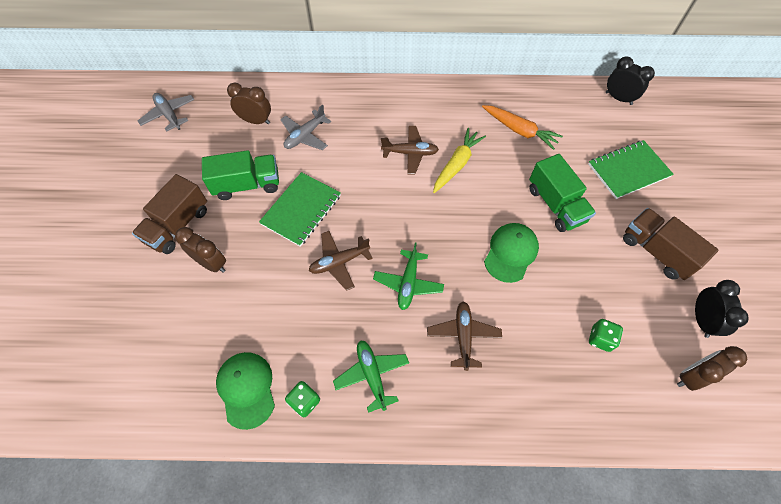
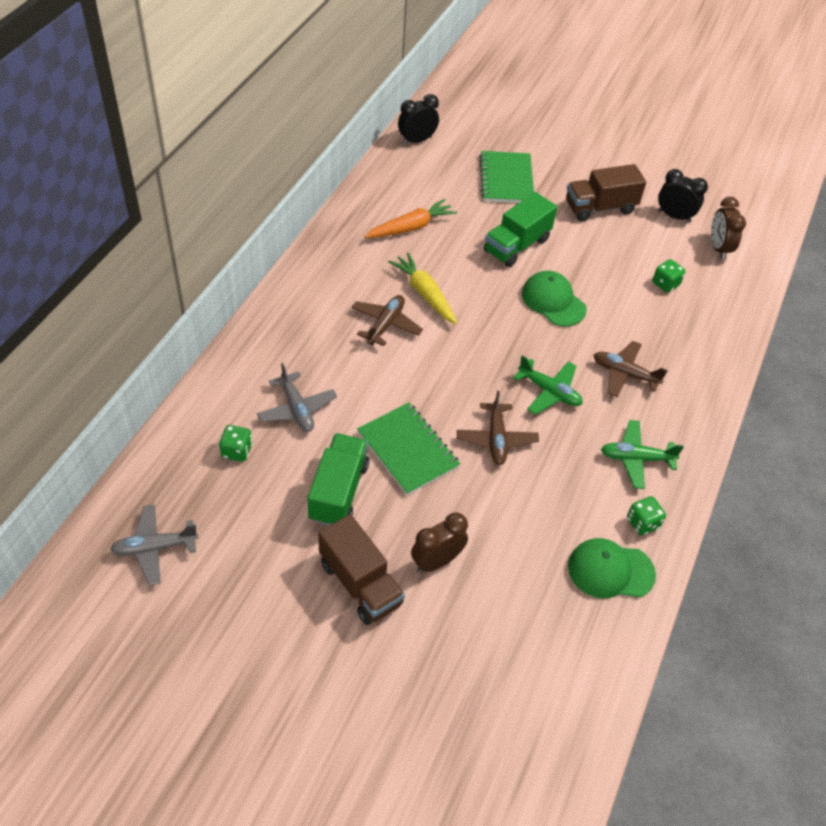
camera: 70 degrees left, 10 degrees down
(256, 121) = (237, 451): brown clock -> green dice
(555, 205) = (516, 245): green truck -> green truck turned 135 degrees clockwise

